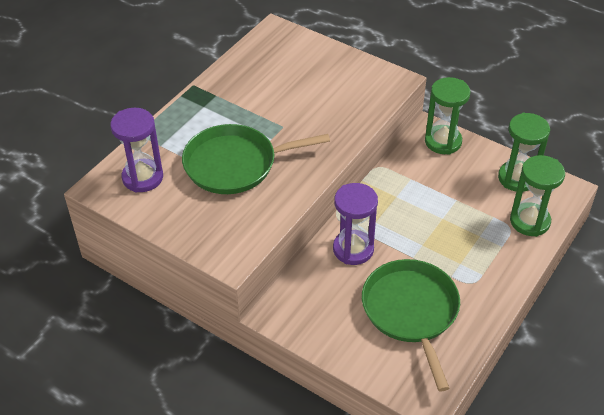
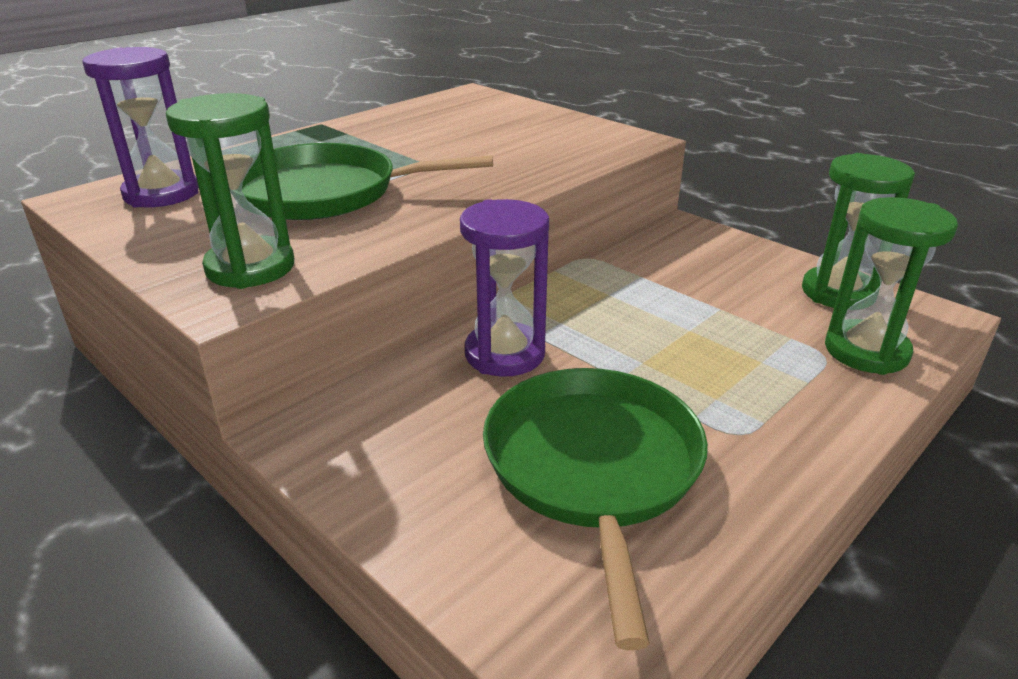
camera: 10 degrees right, 15 degrees down
(443, 141) = (705, 241): green hourglass -> green hourglass (250, 267)

